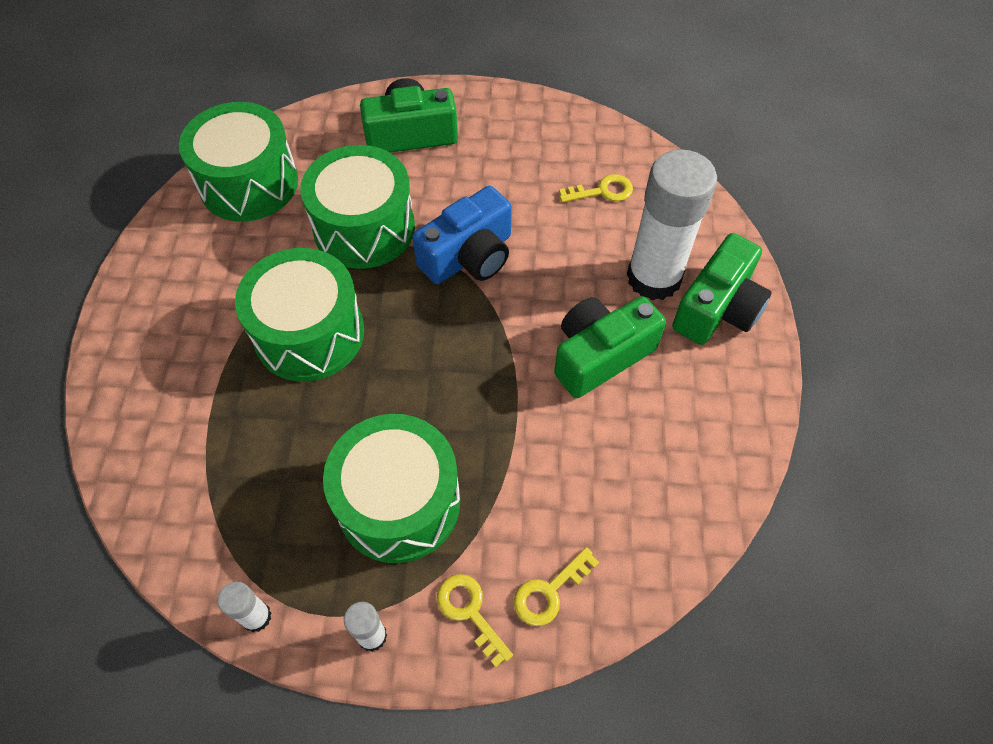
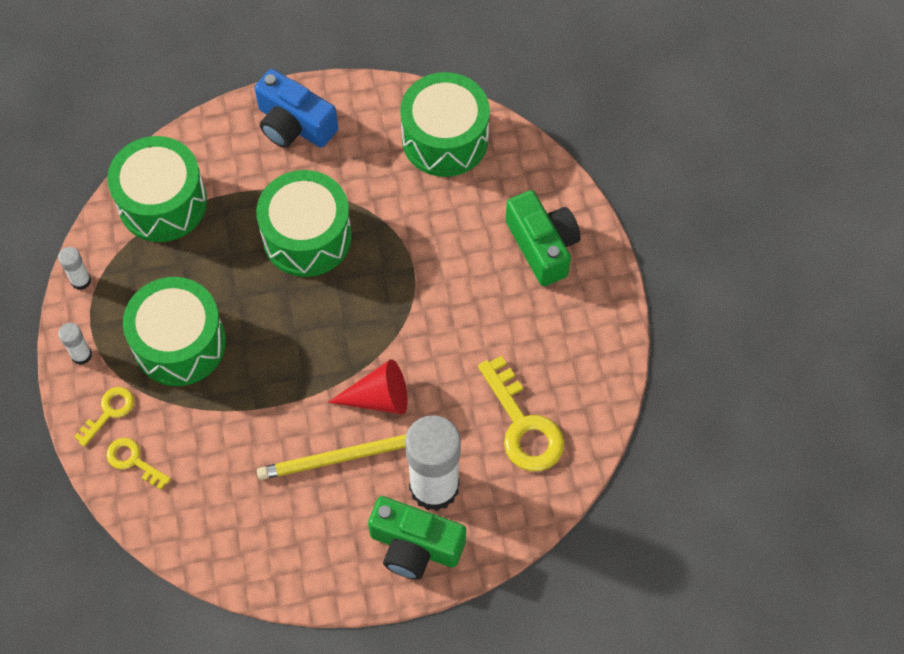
camera: 75 degrees right, 5 degrees up
(364, 228) = (423, 242): green drum -> green drum (162, 202)
(469, 256) = (415, 332): blue camera -> blue camera (294, 125)
(537, 306) = (378, 398): none -> red cone
(600, 355) = (341, 457): green camera -> yellow pencil
(602, 191) = (523, 425): yellow key -> yellow key, size x1.80

